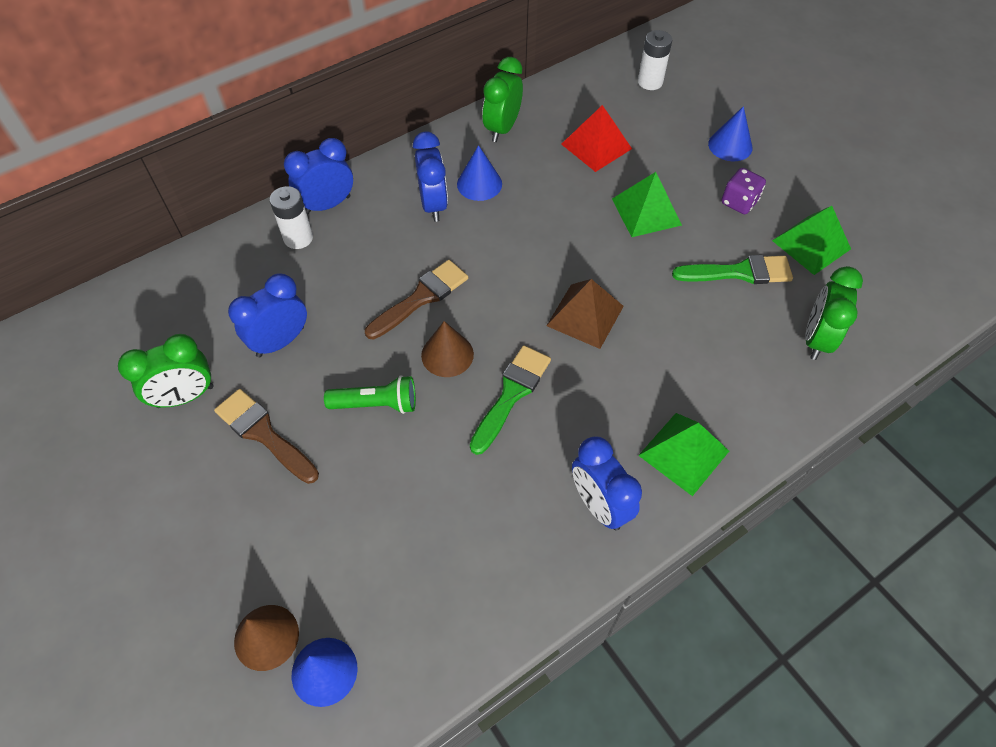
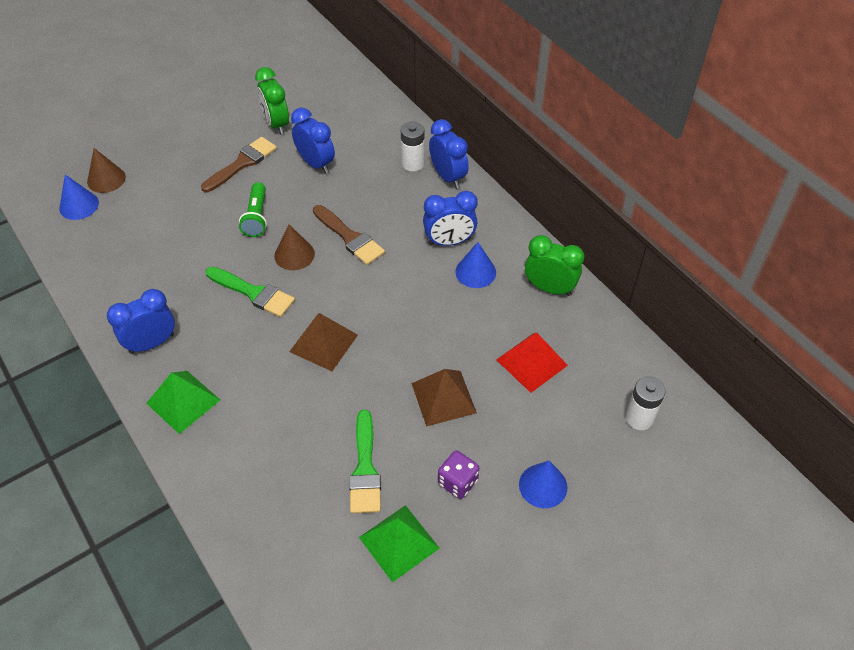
camera: 90 degrees right, 5 degrees down
(646, 212) = (443, 398): green pyramid -> brown pyramid
(816, 339) = (281, 523): green clock -> none

